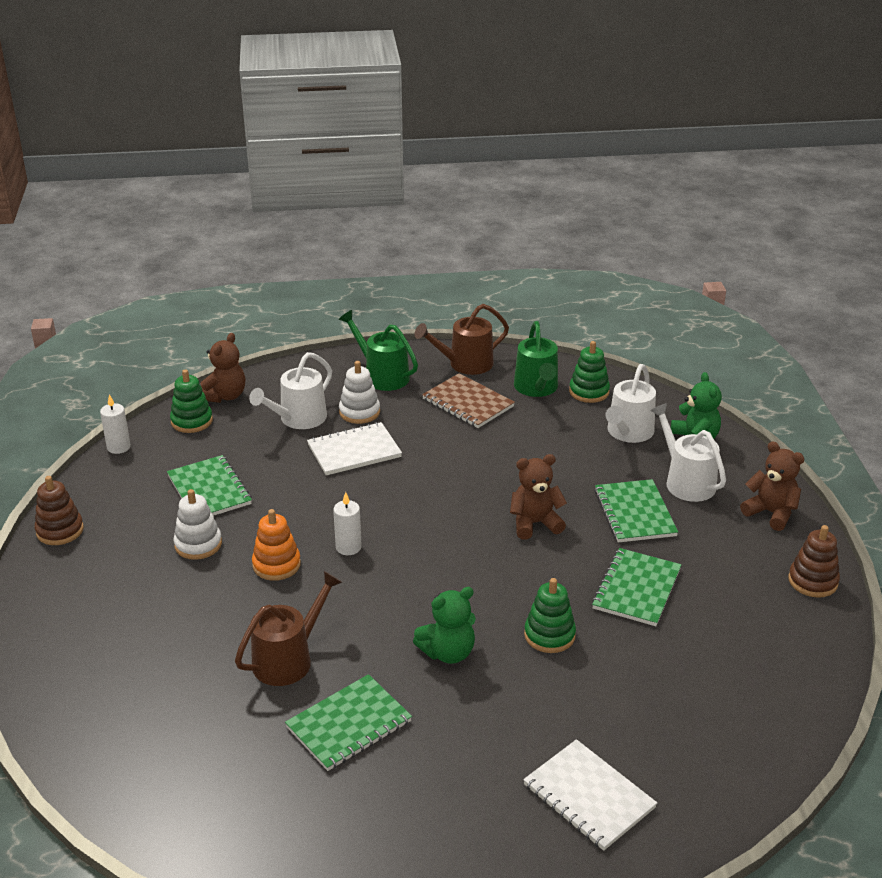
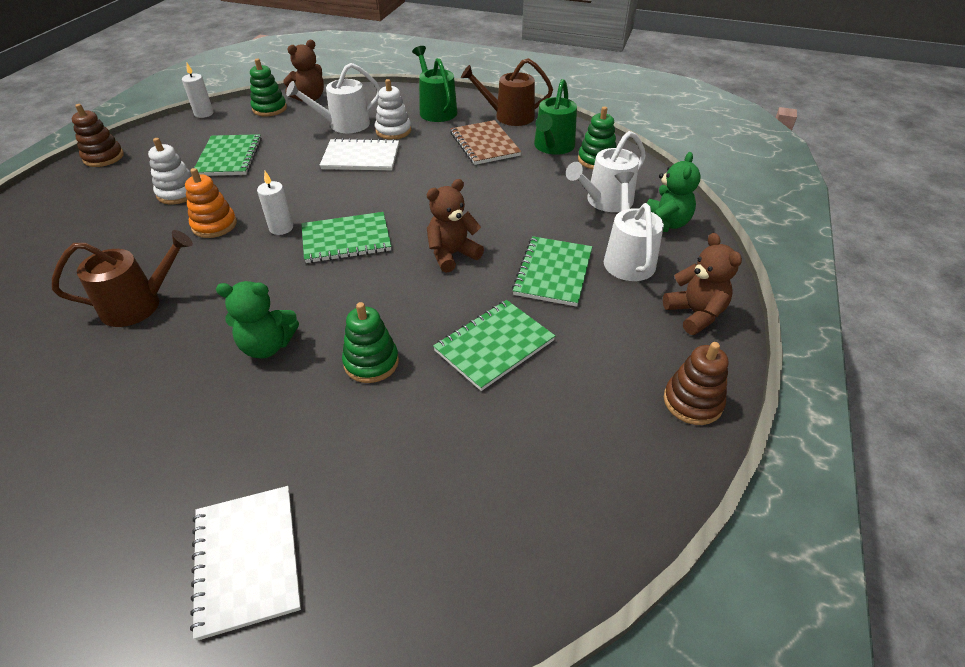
camera: 25 degrees right, 10 degrees up
(349, 724) = (120, 382): green notebook -> green notebook (346, 239)
(535, 523) = (452, 254): brown teddy bear -> brown teddy bear turned 45 degrees counterclockwise

